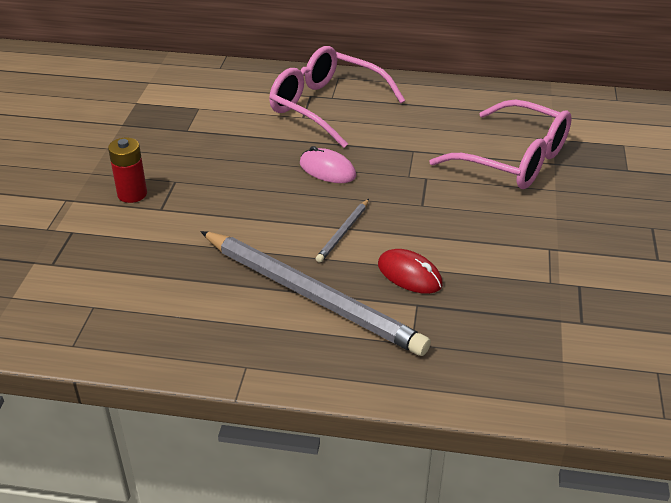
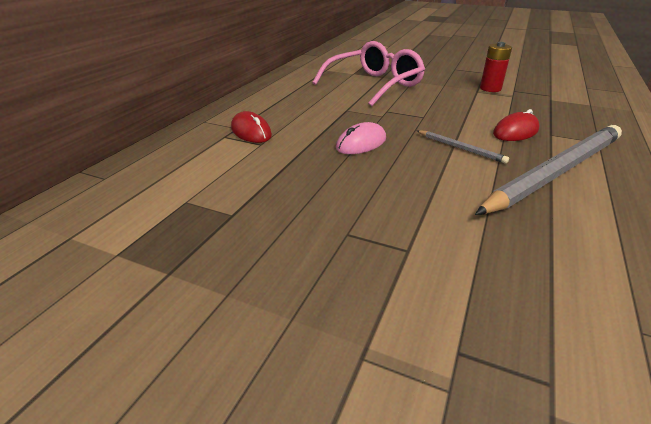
camera: 75 degrees left, 5 degrees down
(132, 194) = (367, 274): red battery -> red battery (490, 89)
(325, 106) = (251, 132): pink glasses -> red mouse

